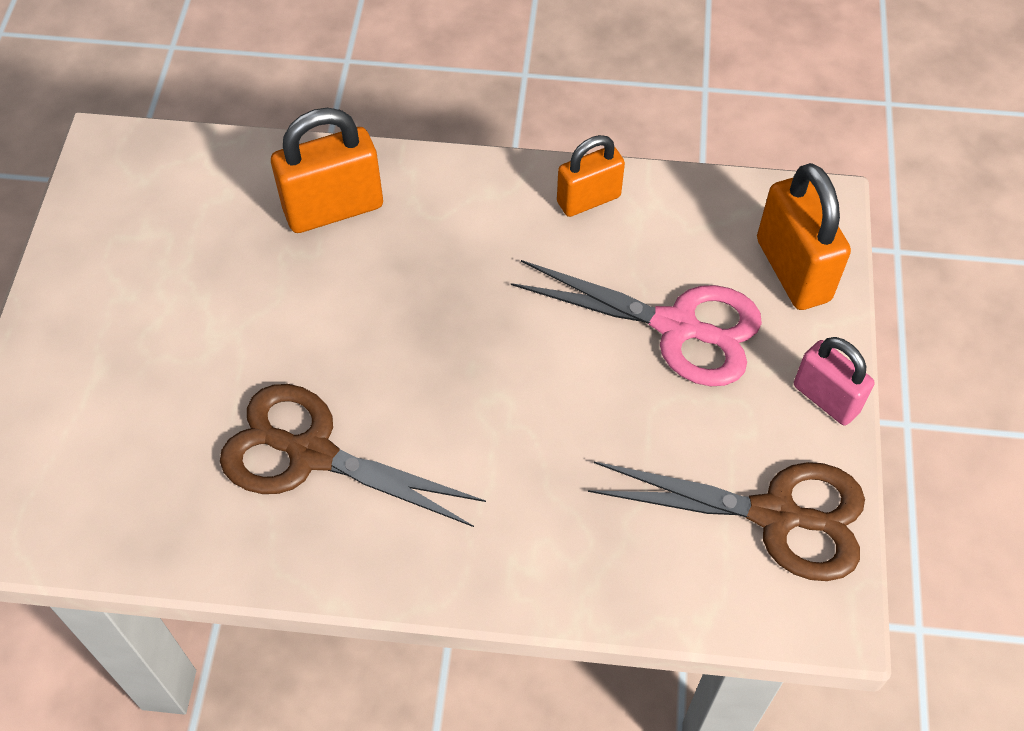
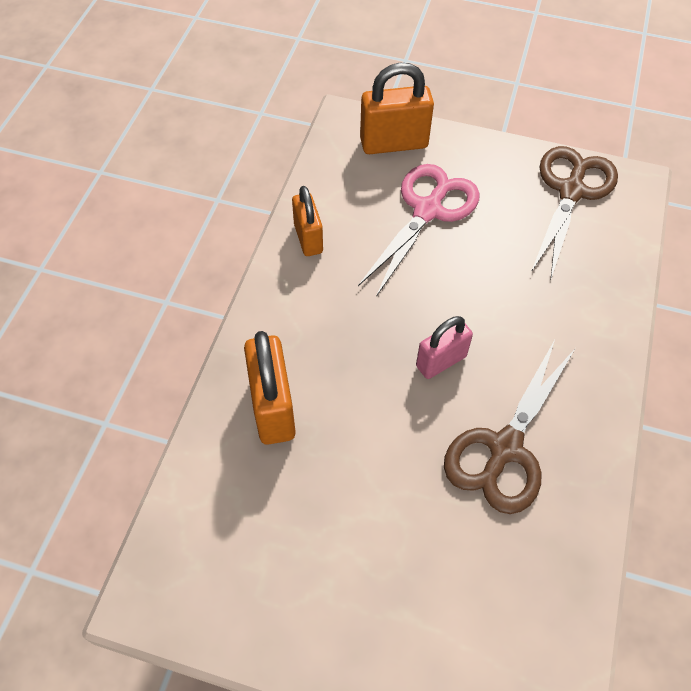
camera: 80 degrees left, 0 degrees up
(826, 398) = (492, 150): pink padlock -> pink padlock (441, 361)

